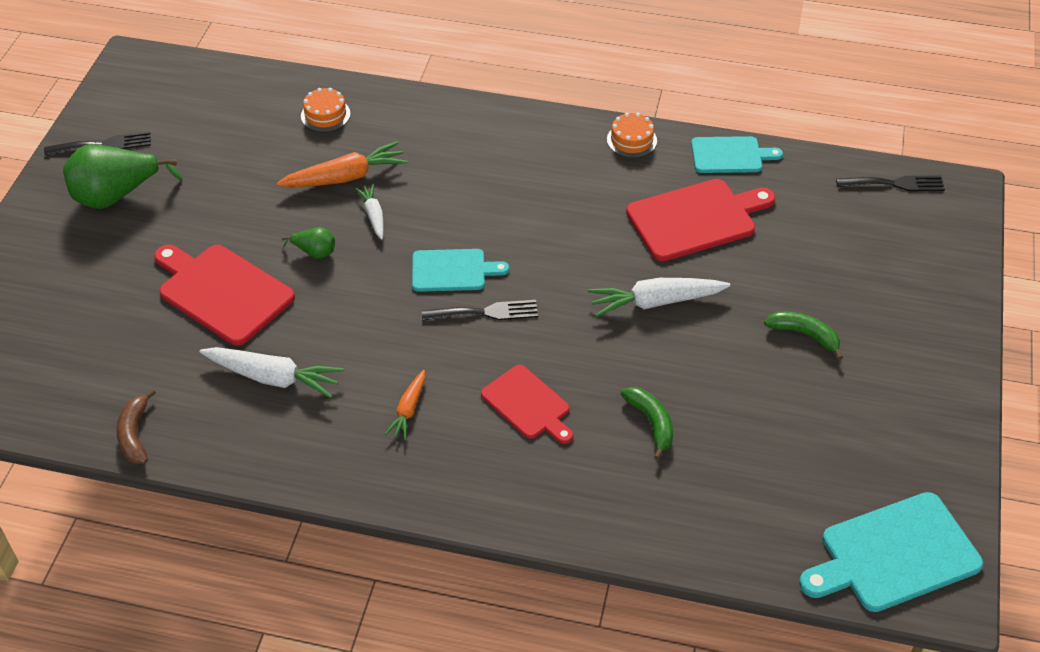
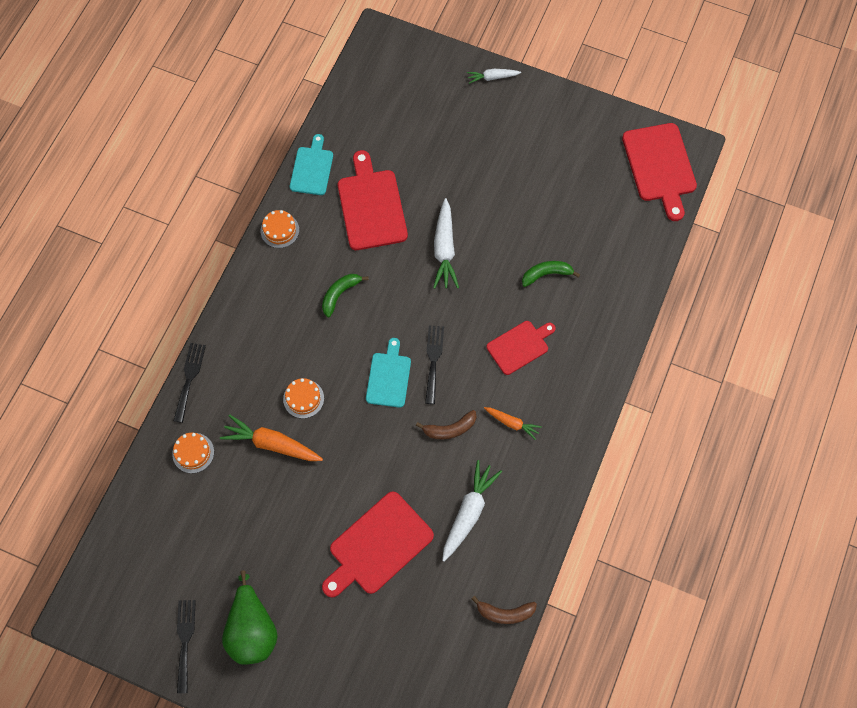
camera: 80 degrees left, 20 degrees up
(314, 252) = (350, 474): green pear -> none
(345, 177) = (272, 444): orange carrot -> orange carrot turned 60 degrees counterclockwise
(373, 215) = (319, 426): white carrot -> white carrot (492, 77)
(389, 342) = (450, 429): none -> brown banana
(408, 195) = (303, 398): none -> orange cake
(804, 335) = (489, 167): green banana -> green banana (340, 294)
(894, 554) = (660, 166): turquoise cutting board -> red cutting board
(895, 184) = (364, 74): black fork -> black fork (189, 378)

